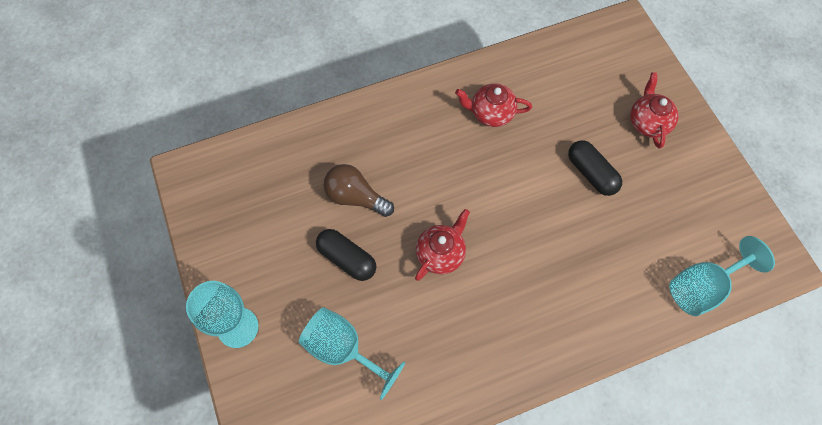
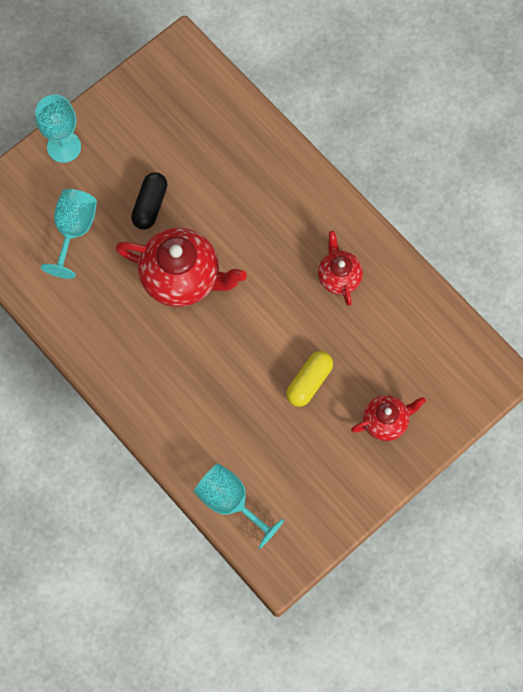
camera: 70 degrees right, 5 degrees up
(355, 197) = (208, 191): brown light bulb -> none
(440, 254) = (182, 277): red teapot -> red teapot, size x1.79
(591, 173) = (309, 382): black capsule -> yellow capsule

